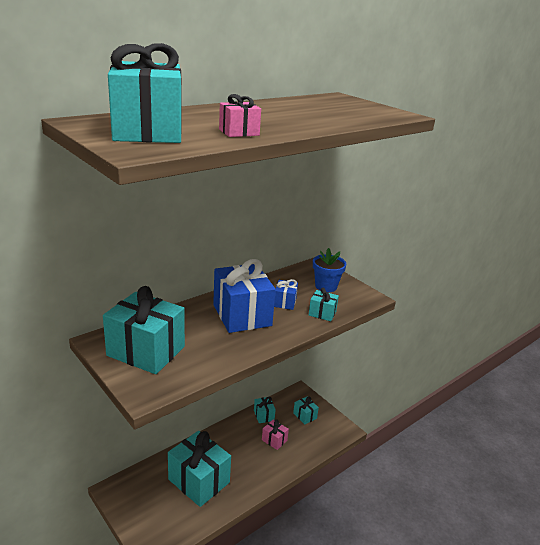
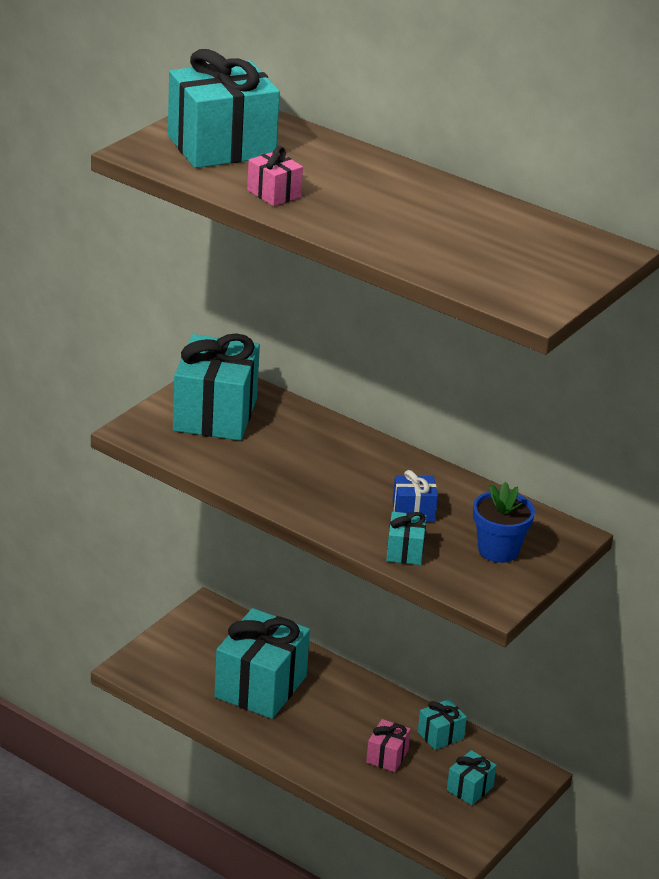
camera: 75 degrees right, 5 degrees up
(242, 315) = (348, 476): blue gift -> none

